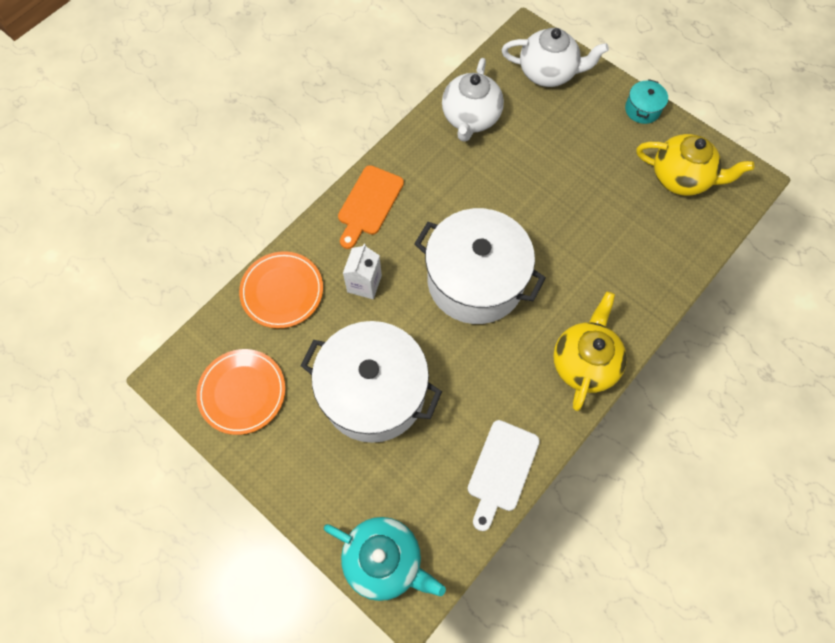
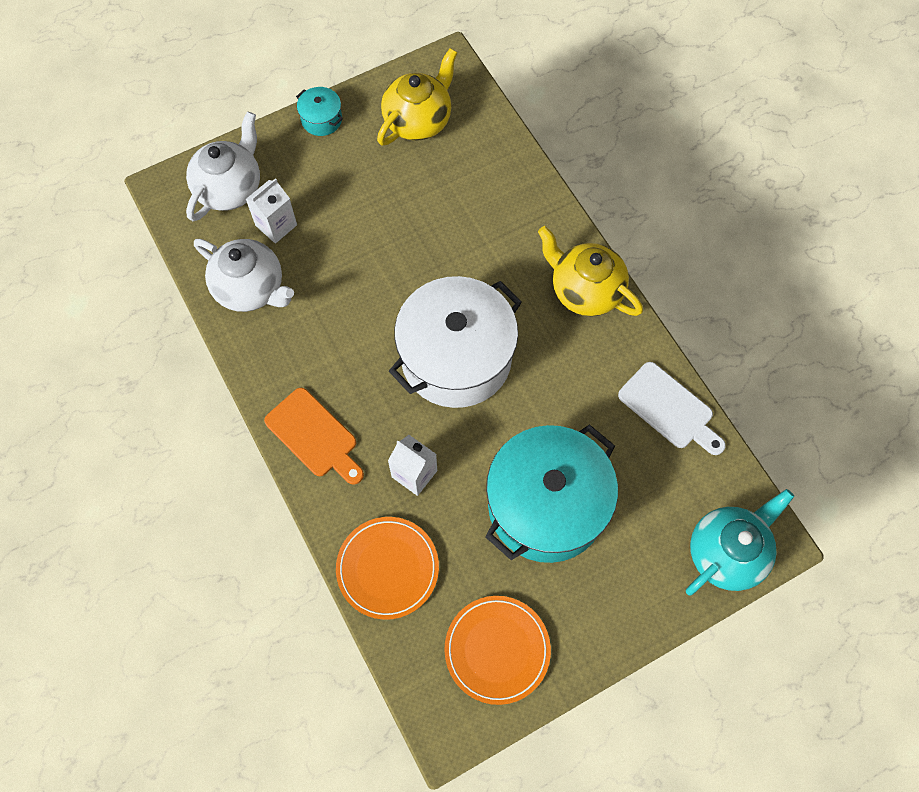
camera: 70 degrees left, 0 degrees up
(373, 392) = (546, 505): white pot -> turquoise pot
(532, 114) = (276, 225): none -> white carton

